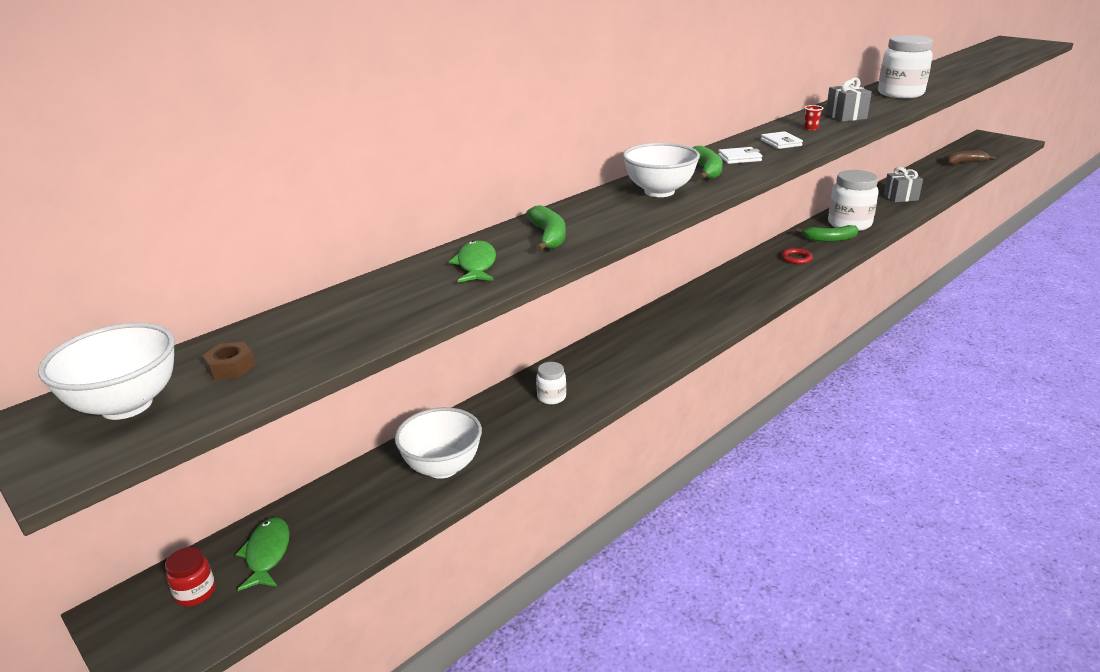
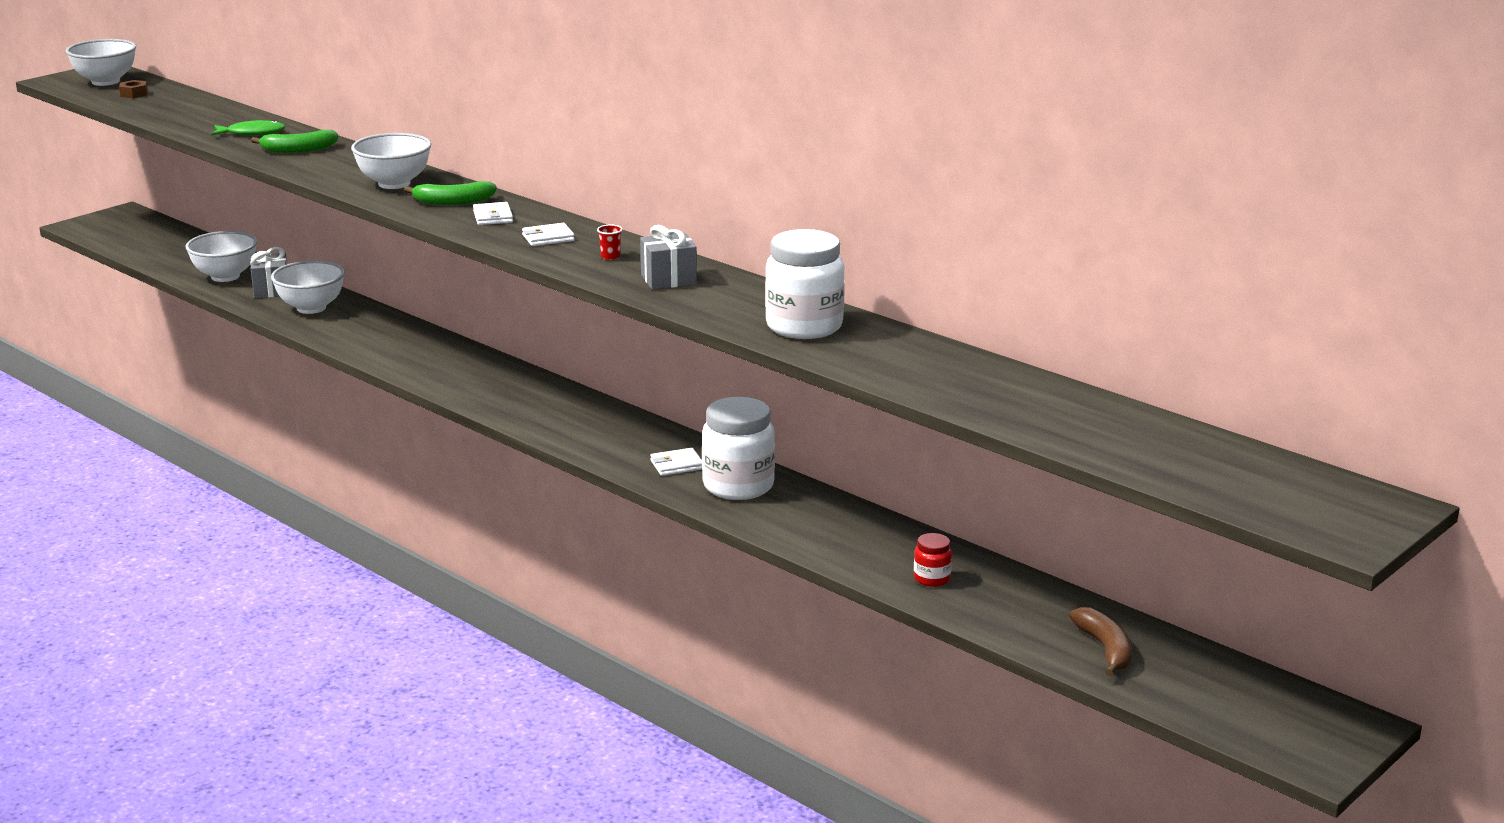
camera: 85 degrees right, 5 degrees down
(195, 593) = (129, 226): red jar -> red jar (932, 579)
(267, 553) = (155, 238): green fish -> none
(551, 397) = (311, 308): white jar -> white bowl
(796, 258) = (608, 436): red ring -> none
(830, 239) = (677, 465): green banana -> white wallet
(900, 197) = (870, 546): grey gift -> grey gift (271, 290)

